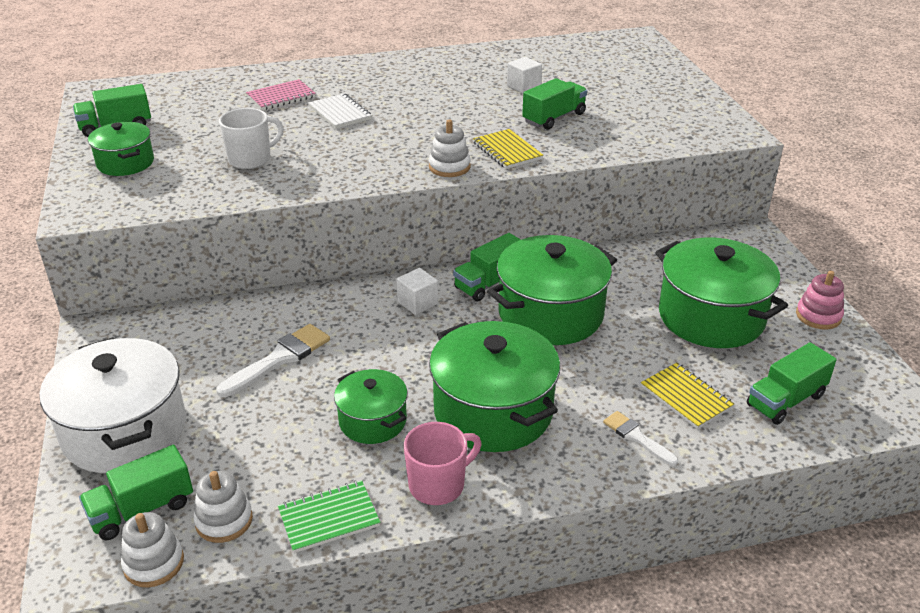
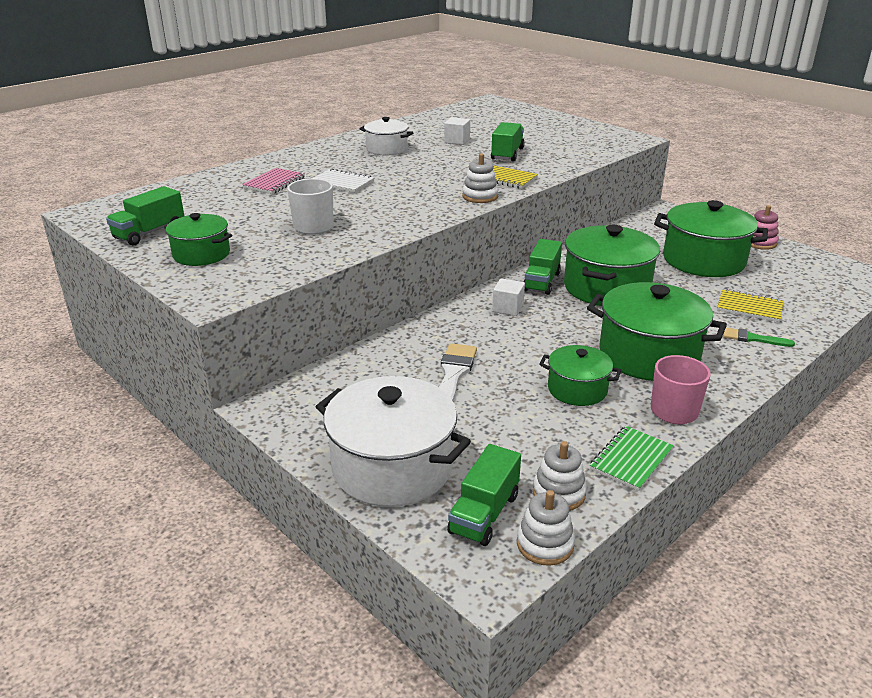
camera: 30 degrees left, 5 degrees down
(437, 80) = (386, 149): none -> white pot
(636, 437) = (752, 338): white brush -> green brush
(785, 400) = (803, 291): green truck -> none

